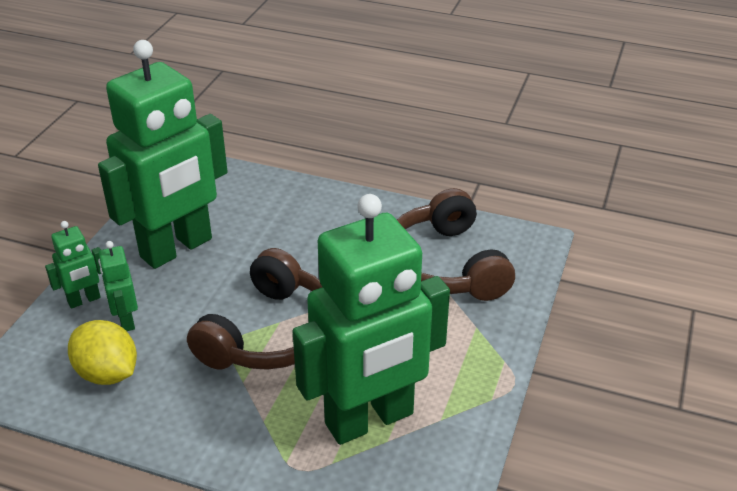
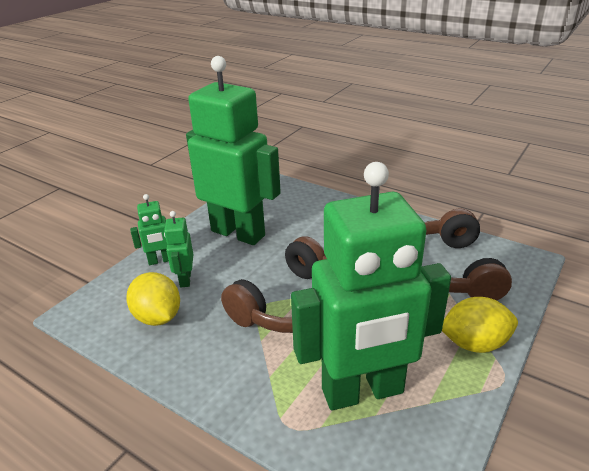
camera: 15 degrees right, 5 degrees down
(177, 248) = (238, 233): green robot -> green robot turned 120 degrees counterclockwise
(481, 349) = (474, 343): none -> yellow lemon

